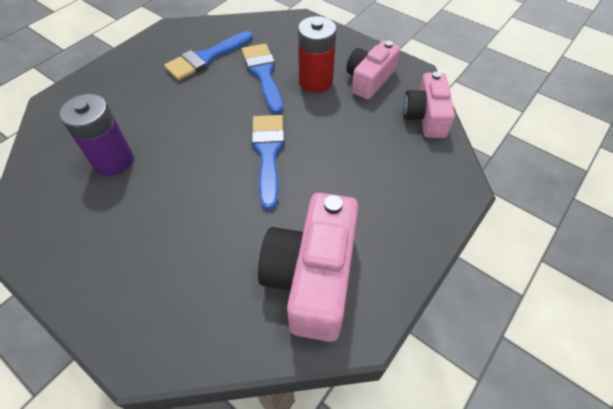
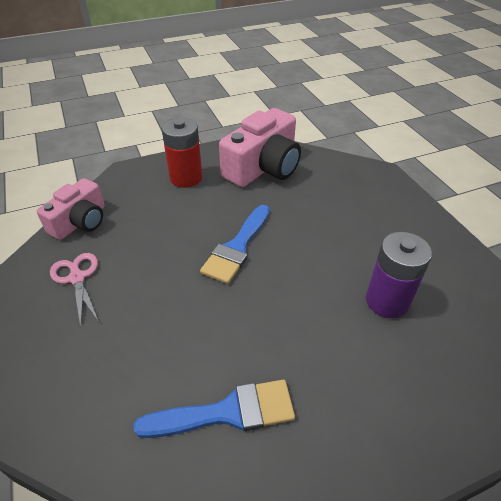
camera: 150 degrees left, 10 degrees down
(263, 74) = (174, 341): blue brush -> none
(315, 81) = (129, 302): red battery -> red battery (186, 178)
(369, 80) = (77, 278): pink camera -> pink scissors

